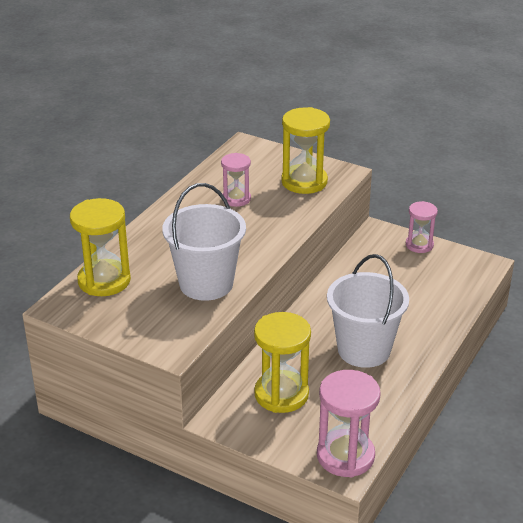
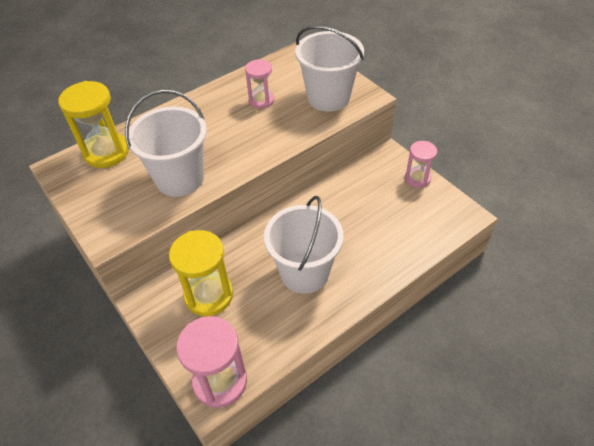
camera: 25 degrees right, 15 degrees up
(304, 182) = (328, 97): yellow hourglass -> white bucket

